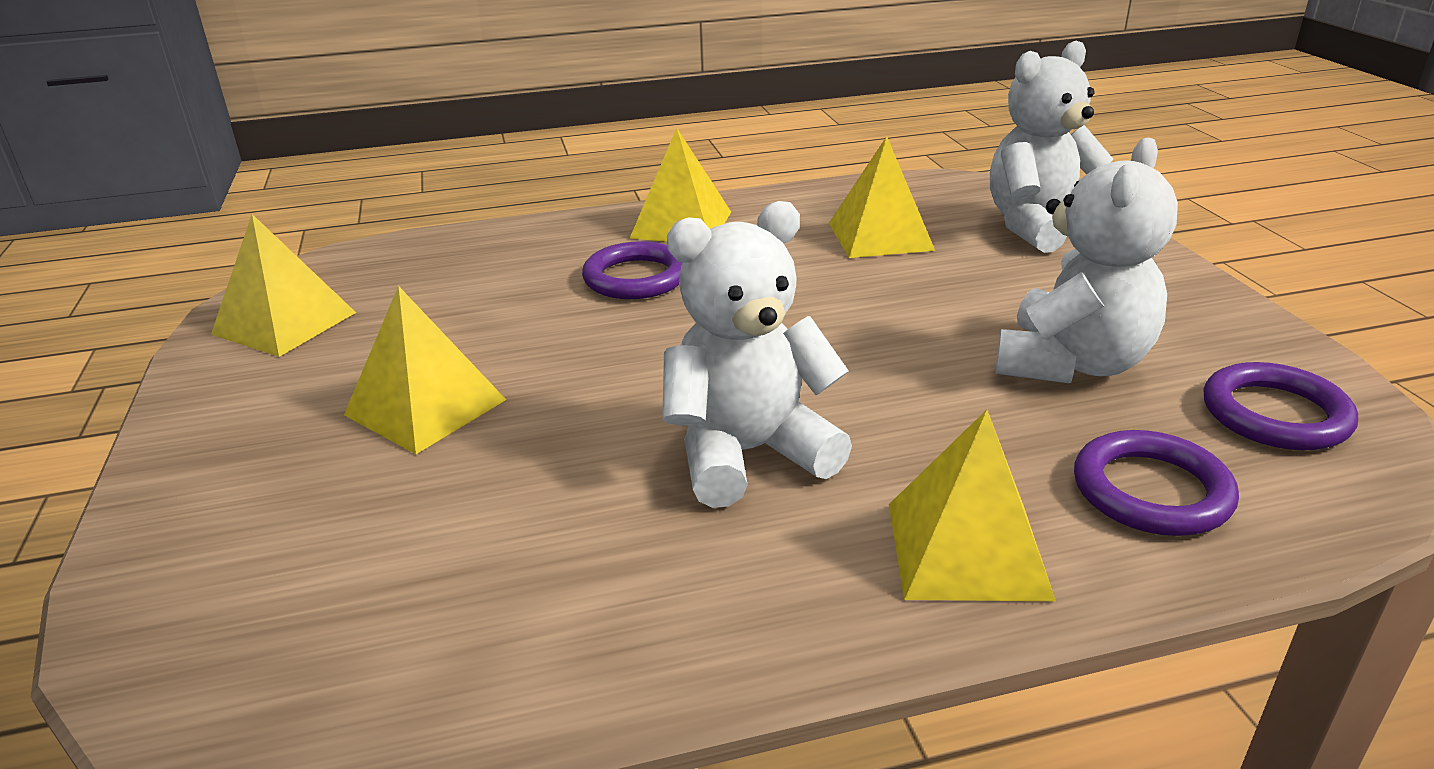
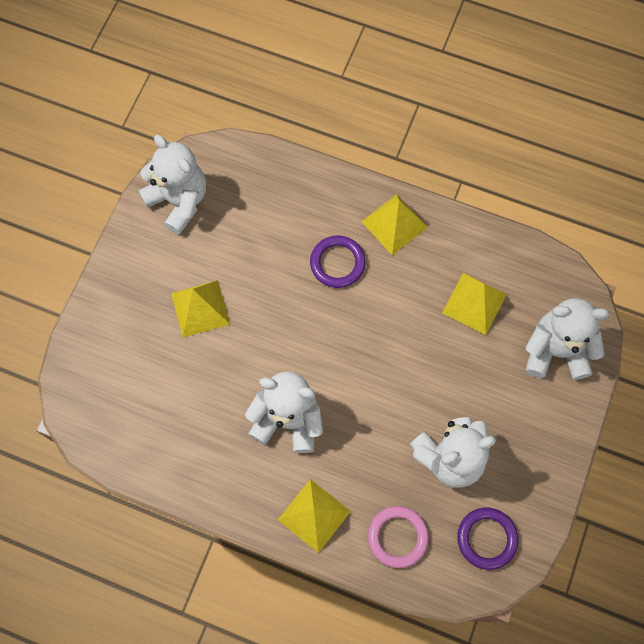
camera: 35 degrees right, 40 degrees up
(284, 323) = (179, 201): yellow pyramid -> white teddy bear
(1151, 491) = (397, 537): purple ring -> pink ring

